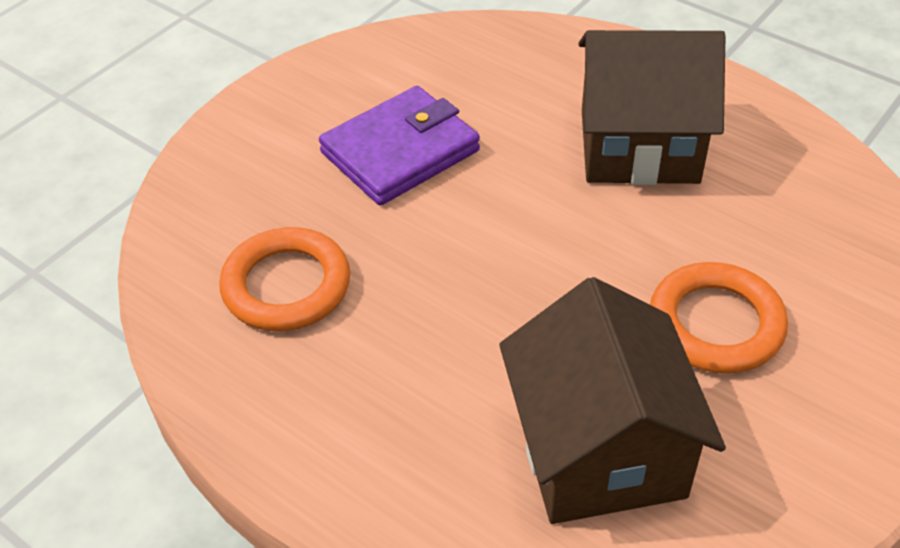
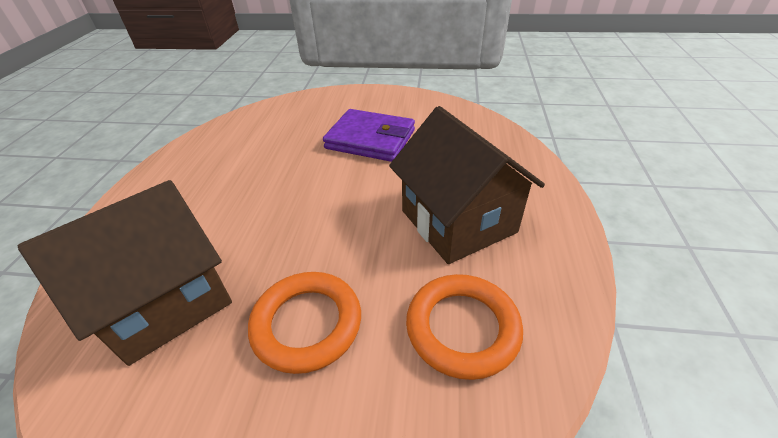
camera: 60 degrees right, 5 degrees down
(286, 286) = (253, 145): orange ring -> orange ring (462, 328)

